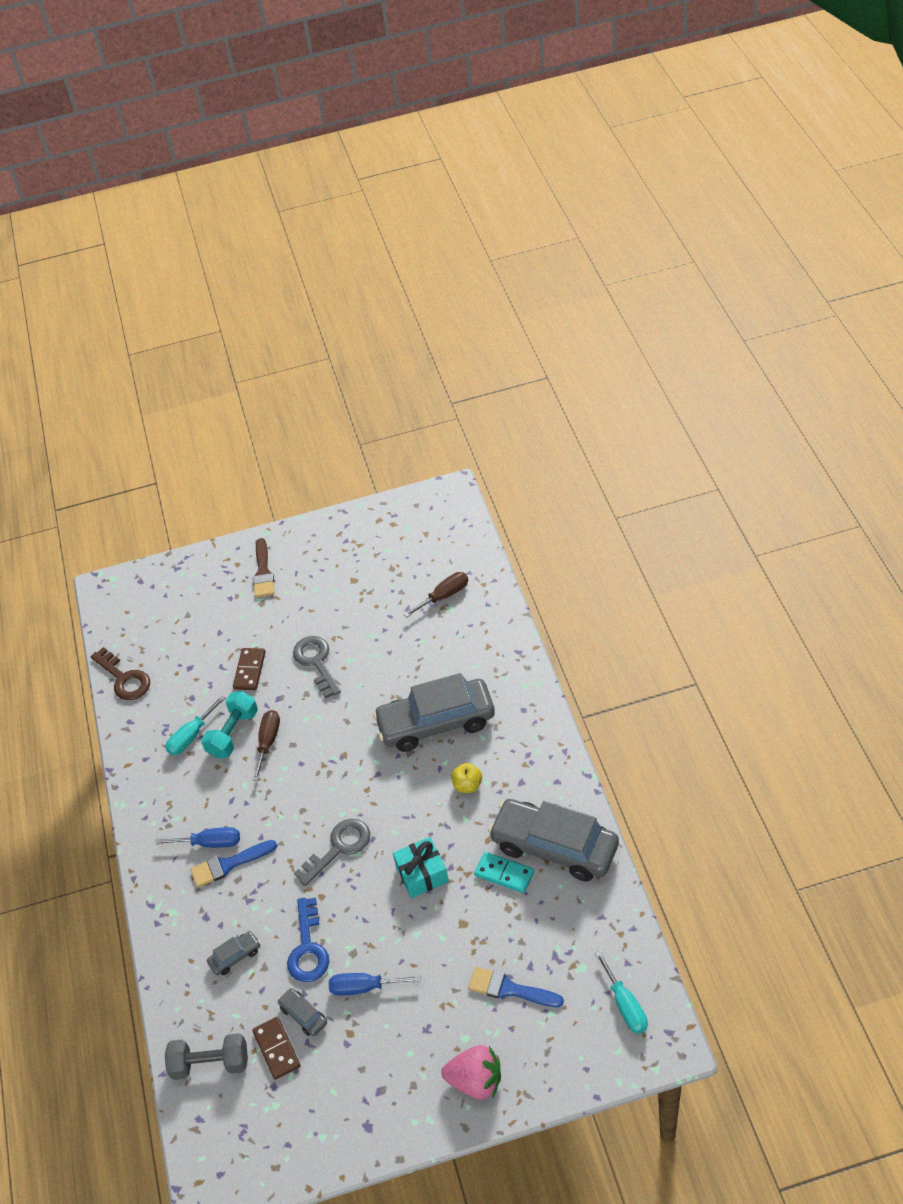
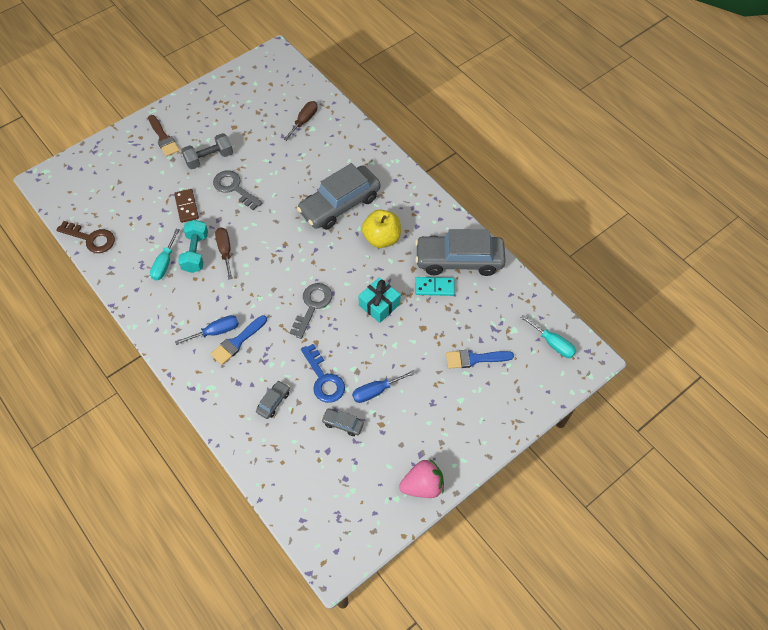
camera: 30 degrees left, 10 degrees up
(210, 1064) = (292, 480): grey dumbbell -> grey dumbbell (209, 158)
(276, 1049) = (335, 453): brown domino -> none
(467, 785) = (381, 238): yellow apple -> yellow apple, size x1.76
(476, 1081) = (481, 424): pink strawberry -> pink strawberry (422, 486)

